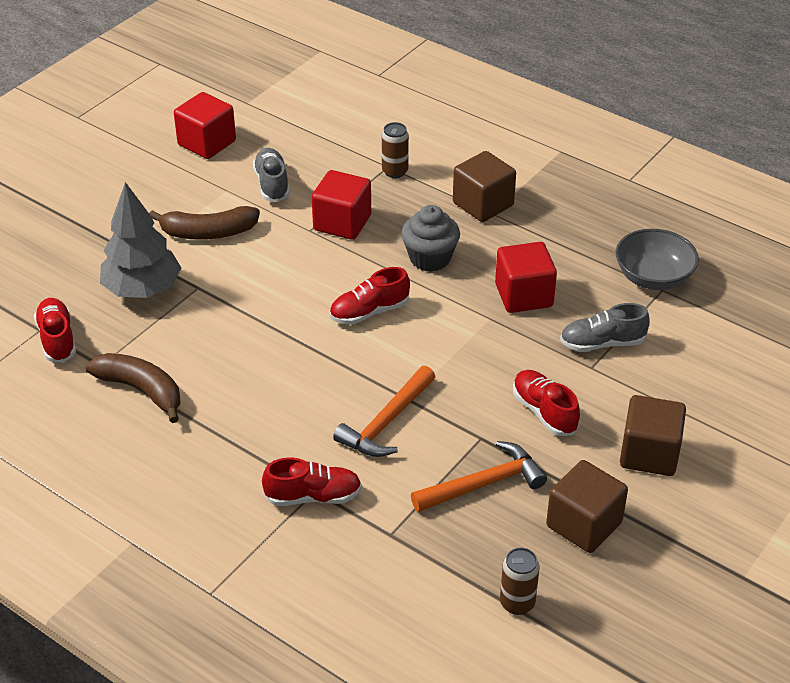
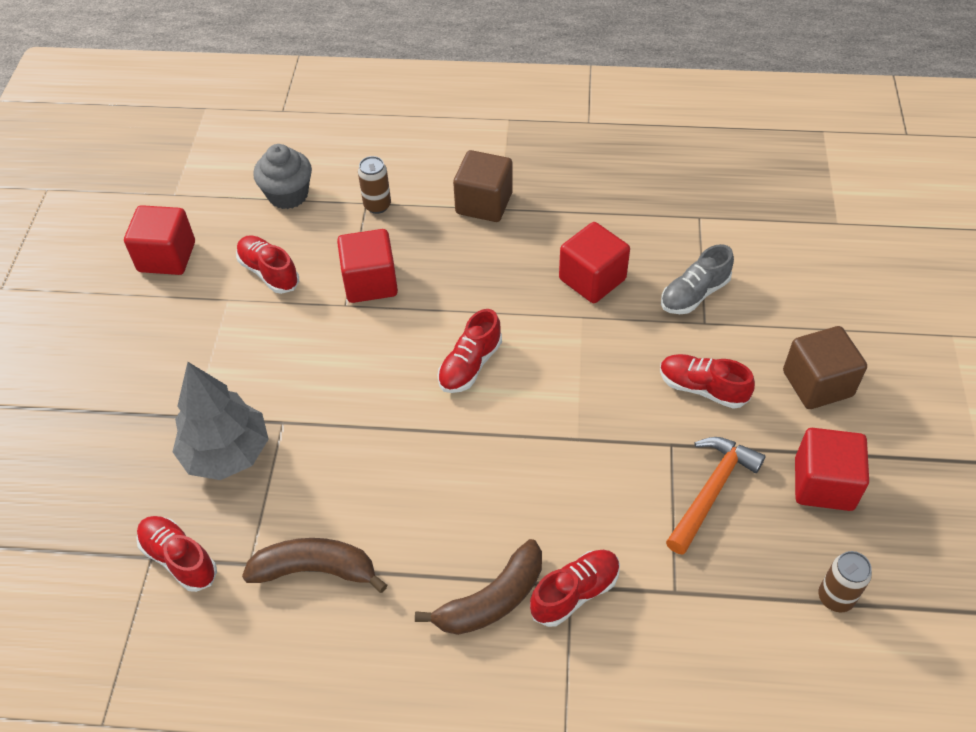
camera: 30 degrees left, 10 degrees up
(208, 233) = (246, 356): brown banana -> brown banana (492, 600)
(272, 184) = (269, 272): grey shoe -> red shoe
(387, 422) = (578, 474): orange hammer -> none
(430, 258) = (480, 281): grey cupcake -> grey cupcake (288, 195)
(584, 524) = (823, 484): brown cube -> red cube
(653, 277) = (683, 209): grey bowl -> none

